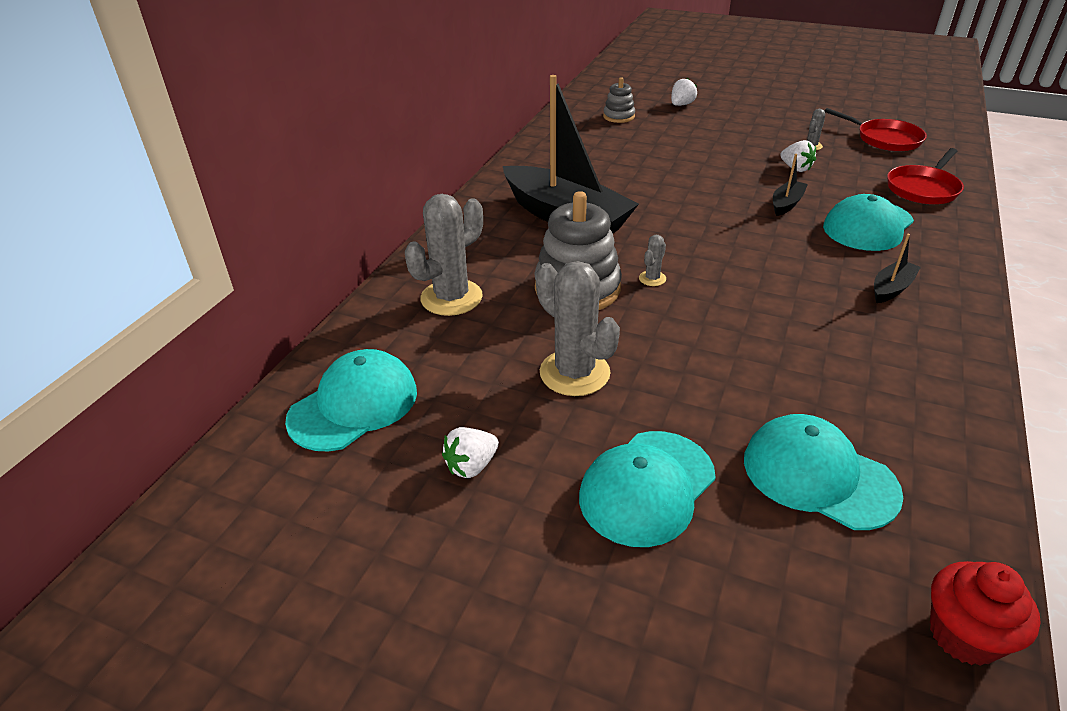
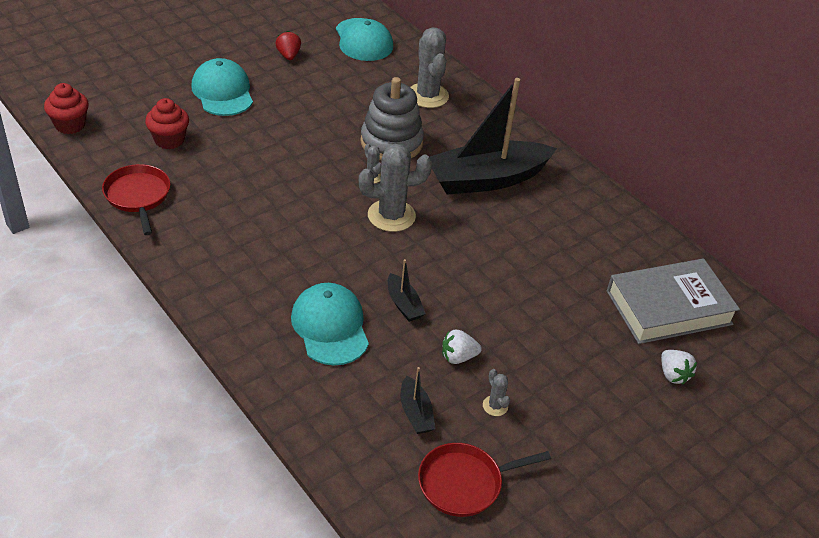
camera: 115 degrees right, 5 degrees up
(471, 466) = (288, 55): white strawberry -> red strawberry
(574, 373) = (317, 107): grey cactus -> grey cactus (391, 216)
(619, 116) = (668, 307): grey stacking toy -> grey book
(818, 476) = (169, 140): turquoise cap -> red cupcake
(891, 288) = (252, 274): black boat -> black boat (415, 413)
(923, 189) = (348, 416): red pan -> red pan (138, 196)

